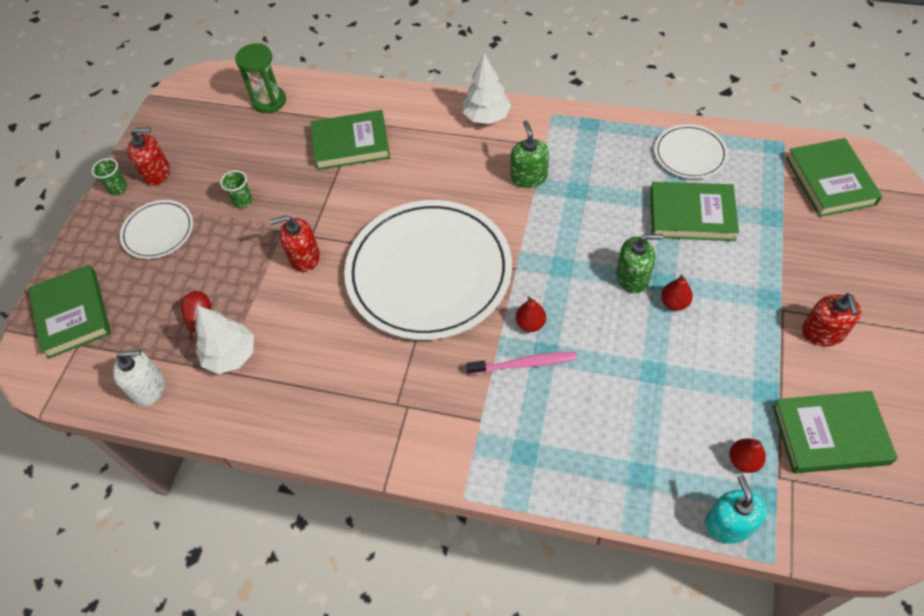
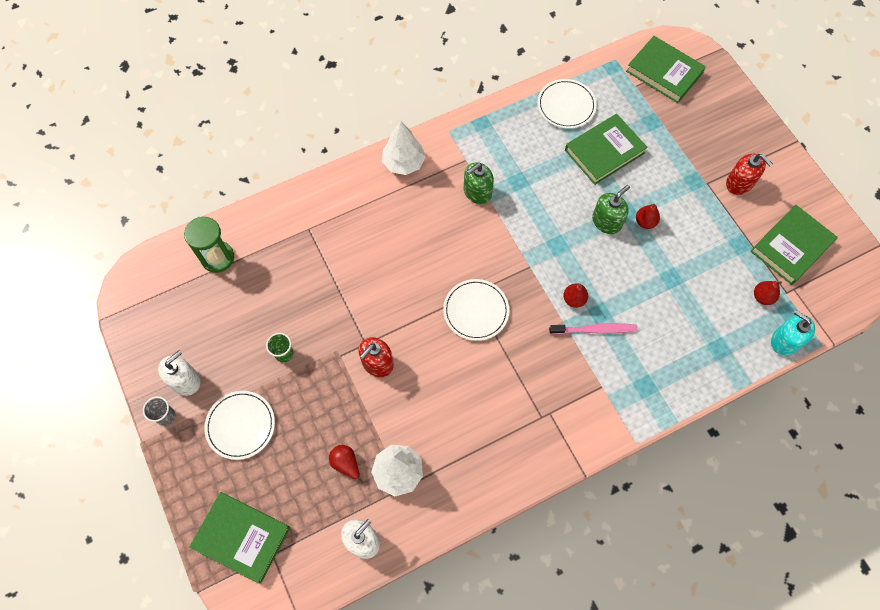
camera: 45 degrees left, 10 degrees up
(118, 188) = (166, 416): green cup -> grey cup
(157, 173) = (185, 380): red soap dispenser -> white soap dispenser
(351, 144) = (322, 250): green book -> none
(429, 272) = (476, 311): white plate -> white plate, size x0.46
(523, 364) = (594, 330): pink toothbrush -> pink toothbrush turned 45 degrees clockwise
(529, 177) = (477, 192): green soap dispenser -> green soap dispenser turned 75 degrees counterclockwise

